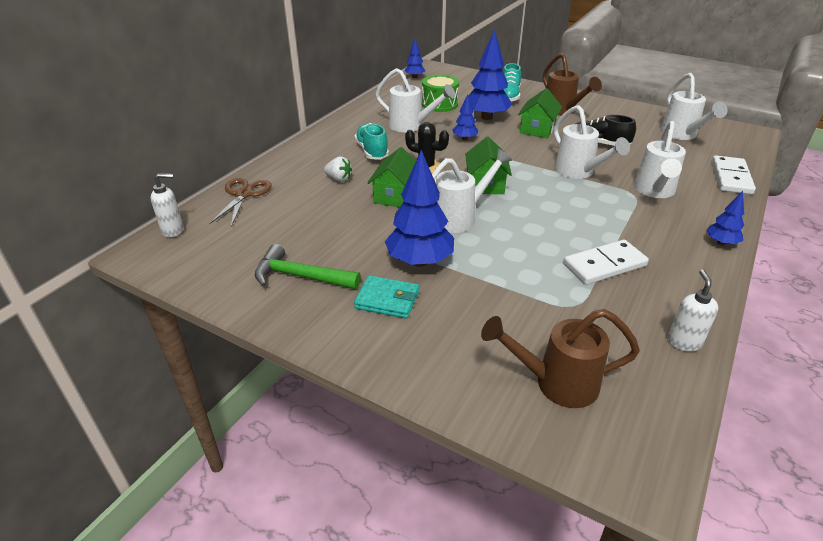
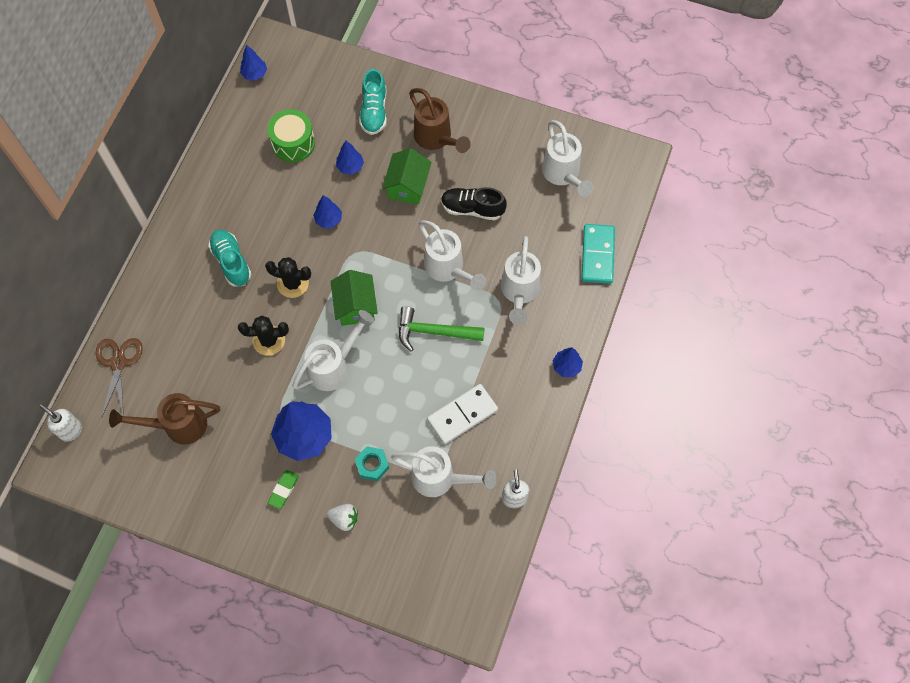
camera: 10 degrees left, 30 degrees up
(173, 230) = (71, 430): white soap dispenser -> white soap dispenser turned 120 degrees counterclockwise
(301, 276) = (206, 474): green hammer -> green hammer (434, 332)
(339, 179) = (207, 320): white strawberry -> white strawberry (344, 519)
(387, 300) = (283, 490): turquoise wallet -> green eraser
(395, 195) = (269, 340): green house -> black cactus
(411, 126) = (267, 200): white watering can -> white watering can (441, 479)
(486, 117) = (350, 167): blue tree -> blue tree, size x0.51
(497, 292) = (372, 465): none -> turquoise nut
(555, 383) = (417, 556): brown watering can -> brown watering can (177, 425)
(731, 177) = (598, 255): white domino -> turquoise domino

